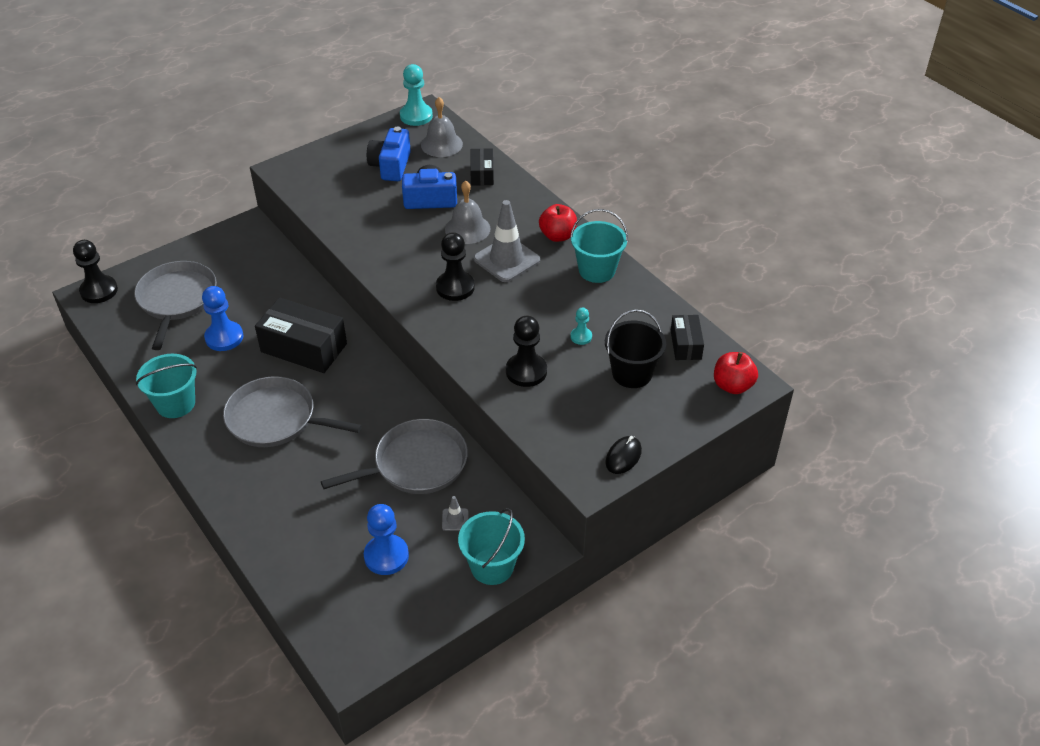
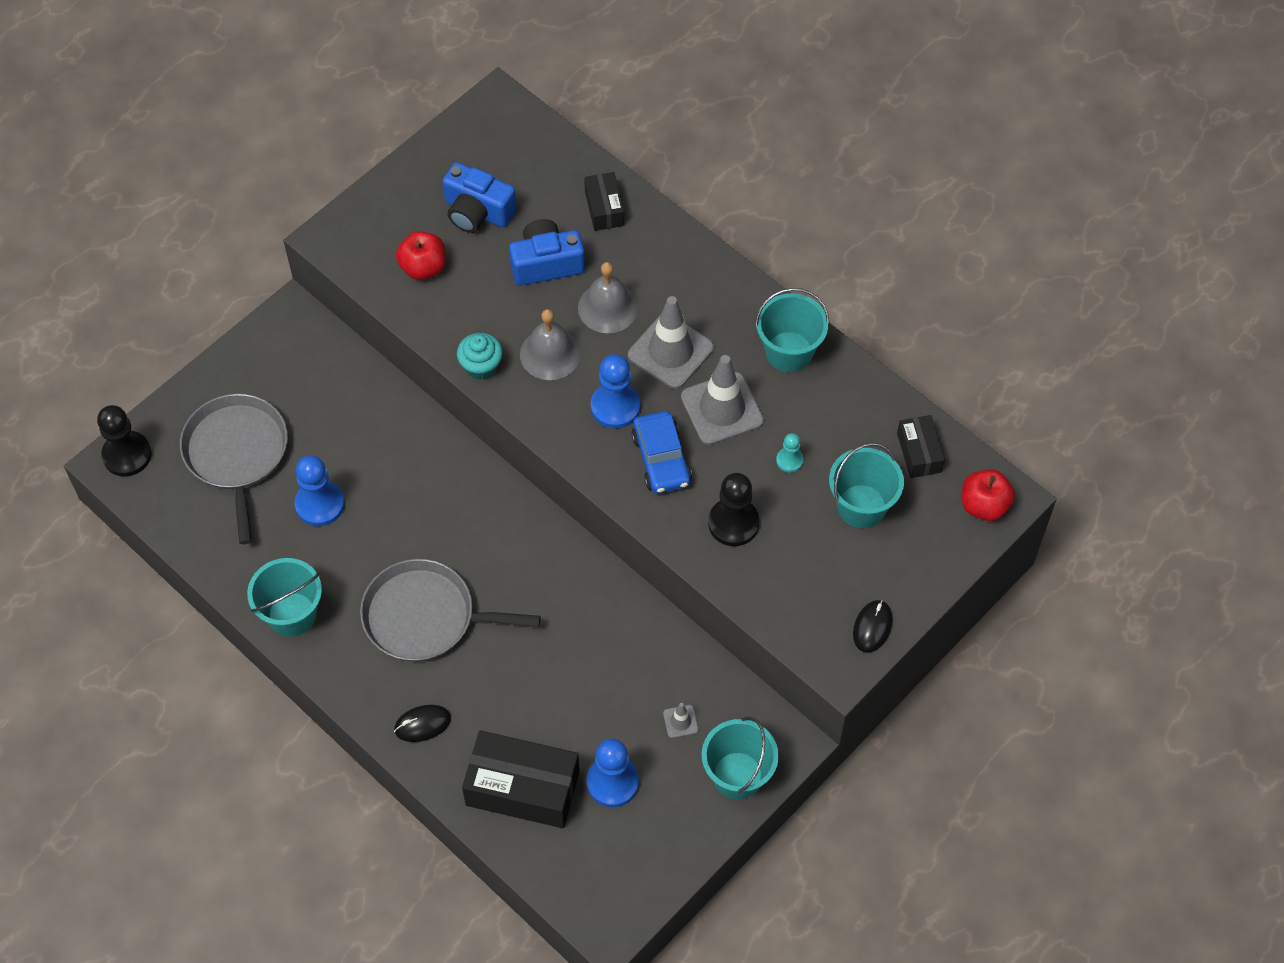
camera: 10 degrees left, 15 degrees up
(247, 491) = (422, 724): none -> black mouse
(304, 348) = (428, 504): black box -> black box (522, 788)
(363, 252) = (481, 366): none -> turquoise cupcake
(391, 166) = (477, 212): blue camera -> blue camera turned 60 degrees counterclockwise
(416, 116) = (487, 113): turquoise pawn -> none
(416, 464) = (615, 653): grey pan -> none
(441, 144) = (536, 162): grey bell -> grey bell (550, 354)
(455, 287) = (615, 407): black pawn -> blue pawn
(481, 323) = (661, 459): none -> blue car
(536, 298) = (722, 409): none -> grey traffic cone
(557, 236) = (727, 302): red apple -> red apple (423, 267)
(632, 373) = (861, 506): black bucket -> turquoise bucket

